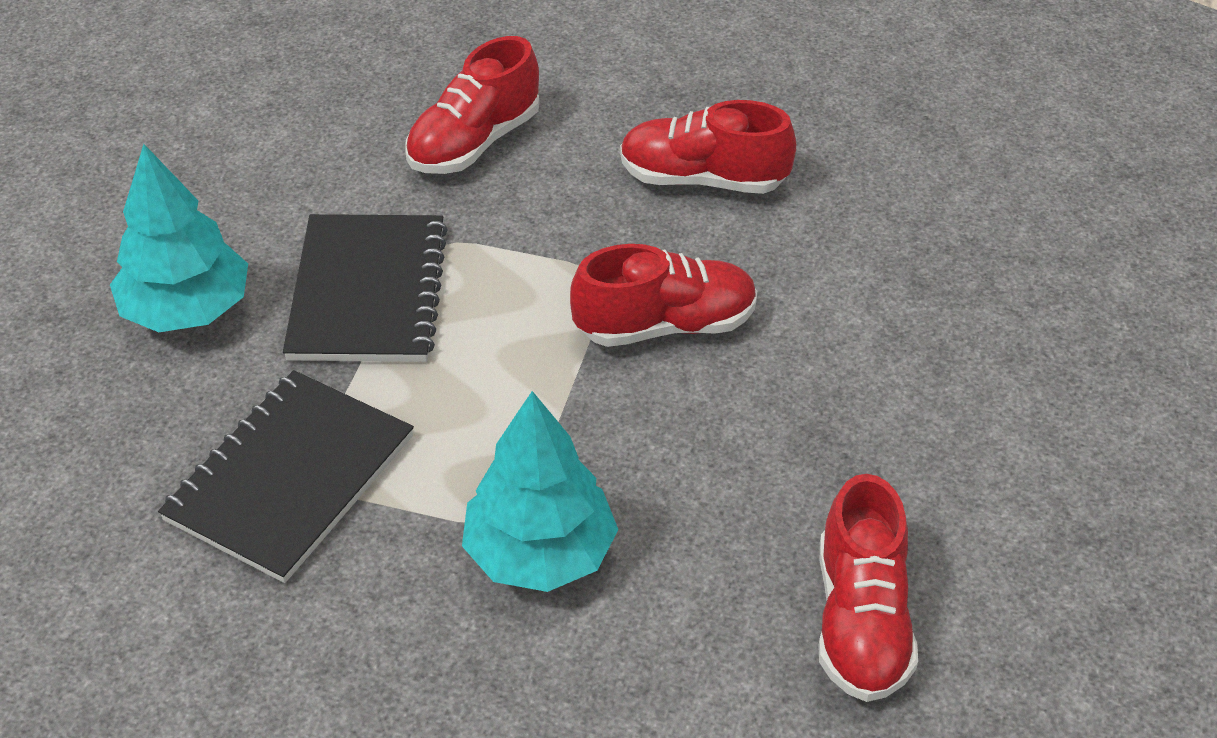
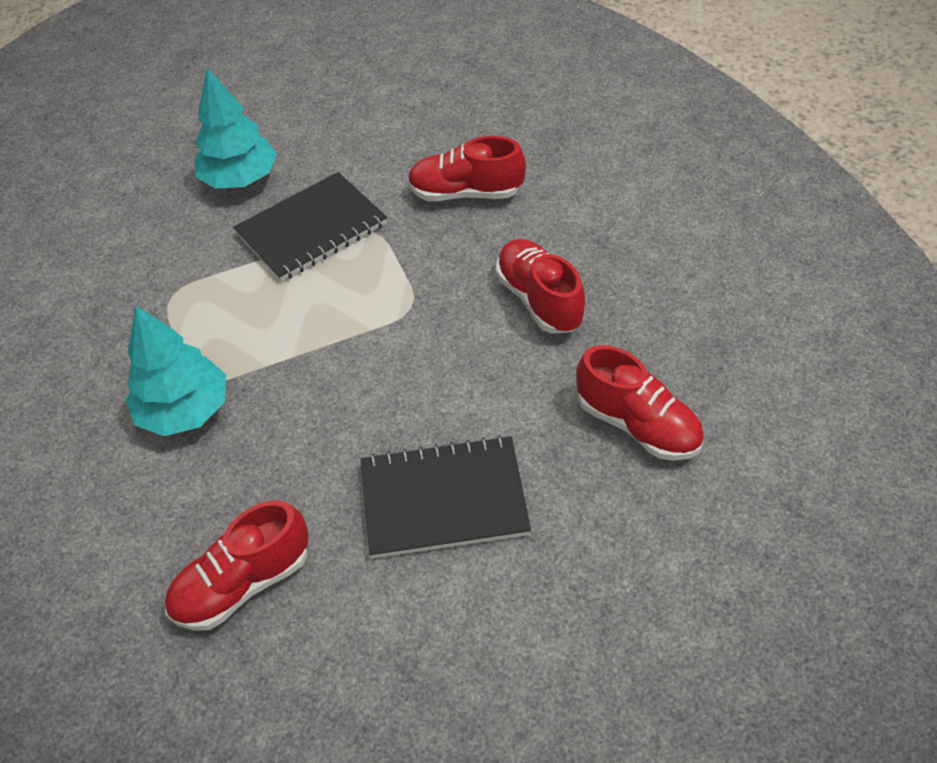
camera: 55 degrees right, 5 degrees up
(290, 478) = (161, 286): black notebook -> black notebook (444, 499)
(665, 325) = (400, 357): red shoe -> red shoe (637, 425)

